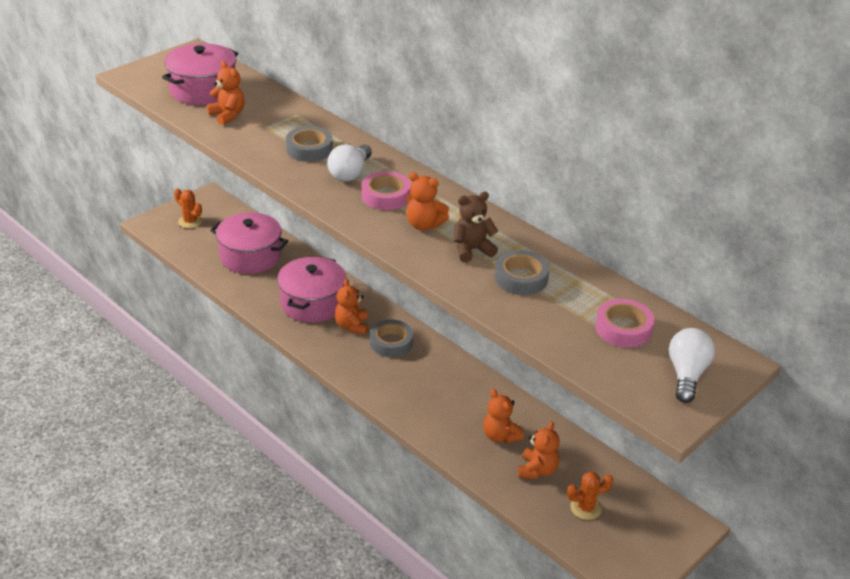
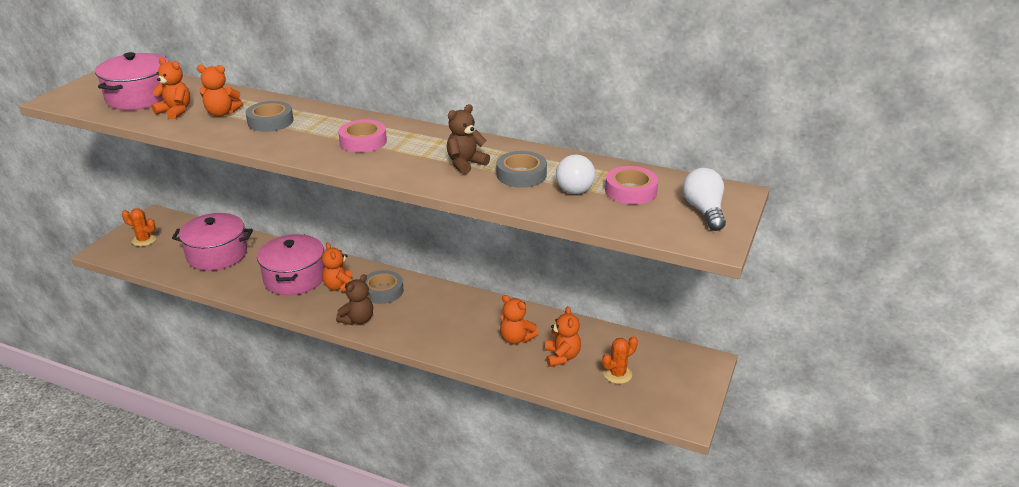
camera: 20 degrees left, 5 degrees down
(350, 173) = (320, 131): white light bulb -> white light bulb (574, 186)
(353, 367) = (358, 320): none -> brown teddy bear
(424, 225) = (411, 155): orange teddy bear -> orange teddy bear (222, 113)

